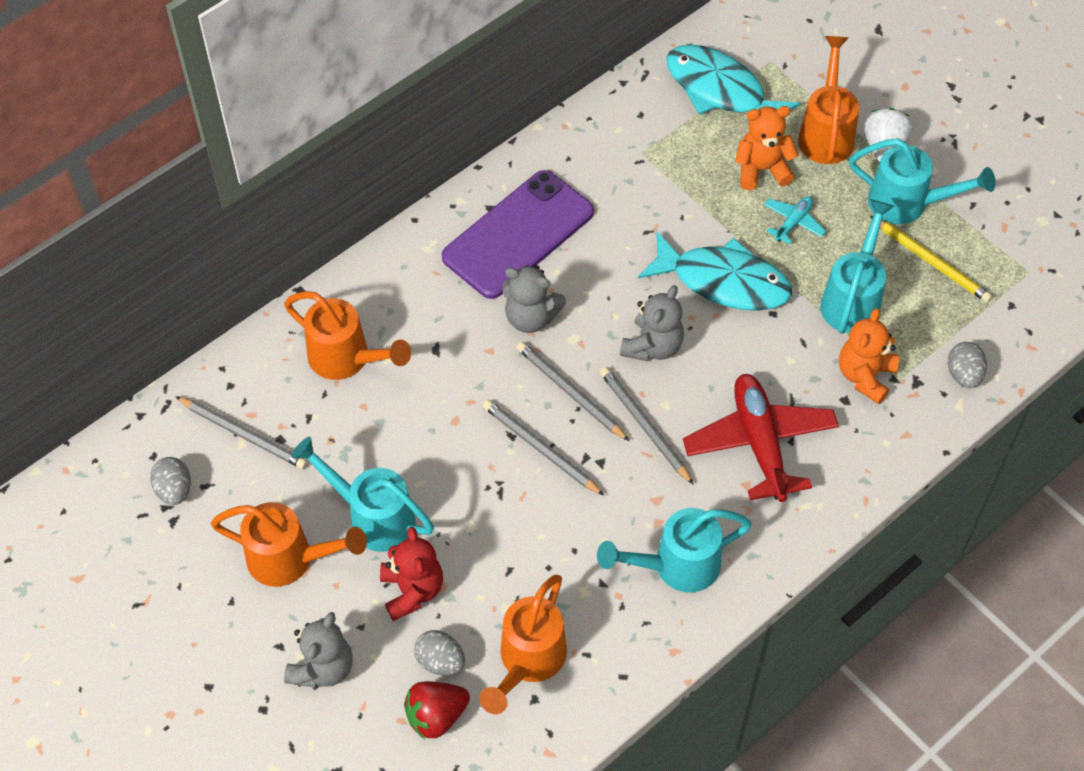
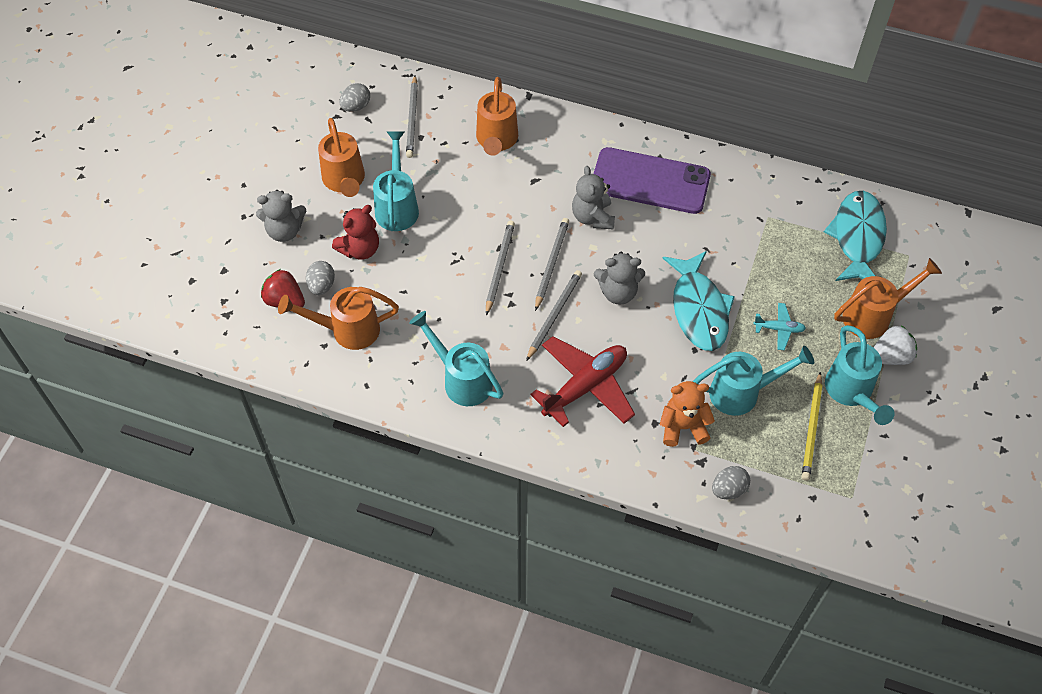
camera: 60 degrees right, 0 degrees up
(762, 169) = (809, 291): orange teddy bear -> none

